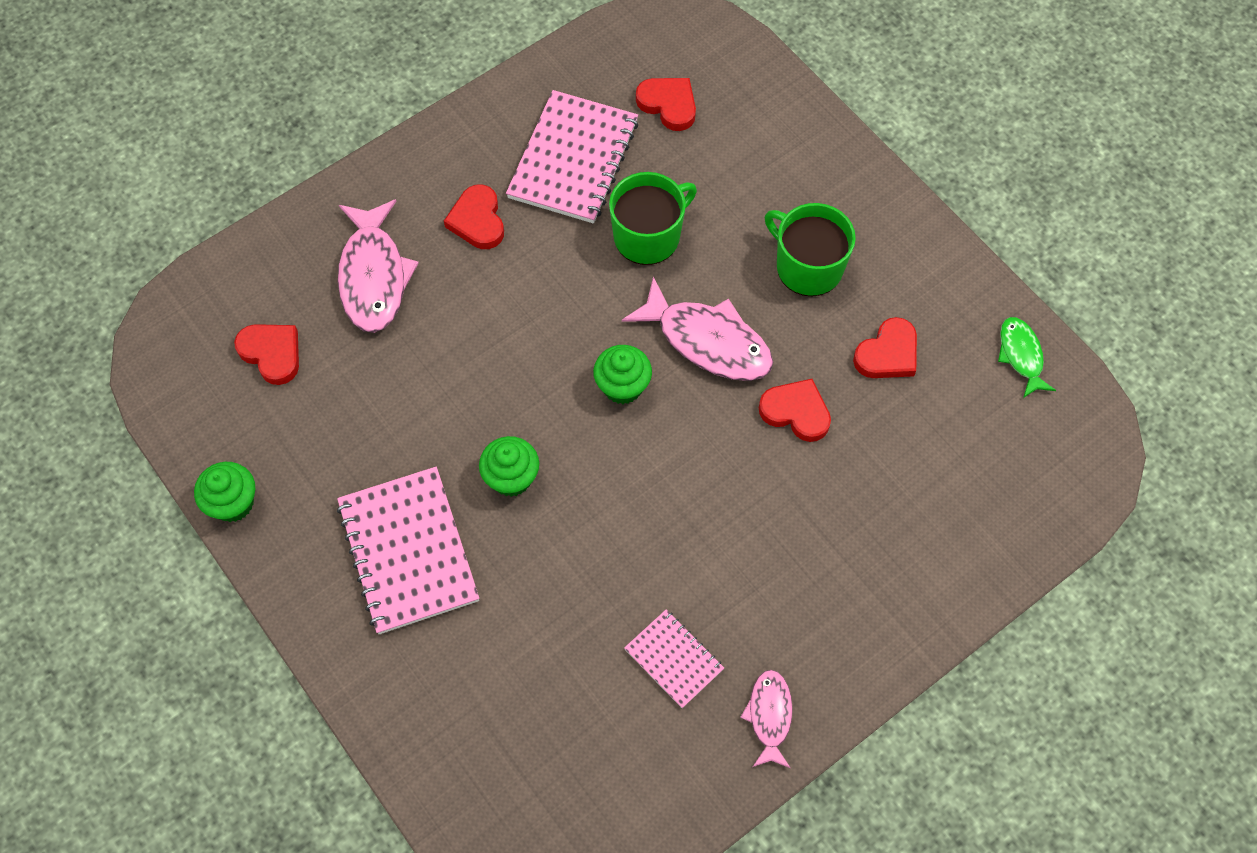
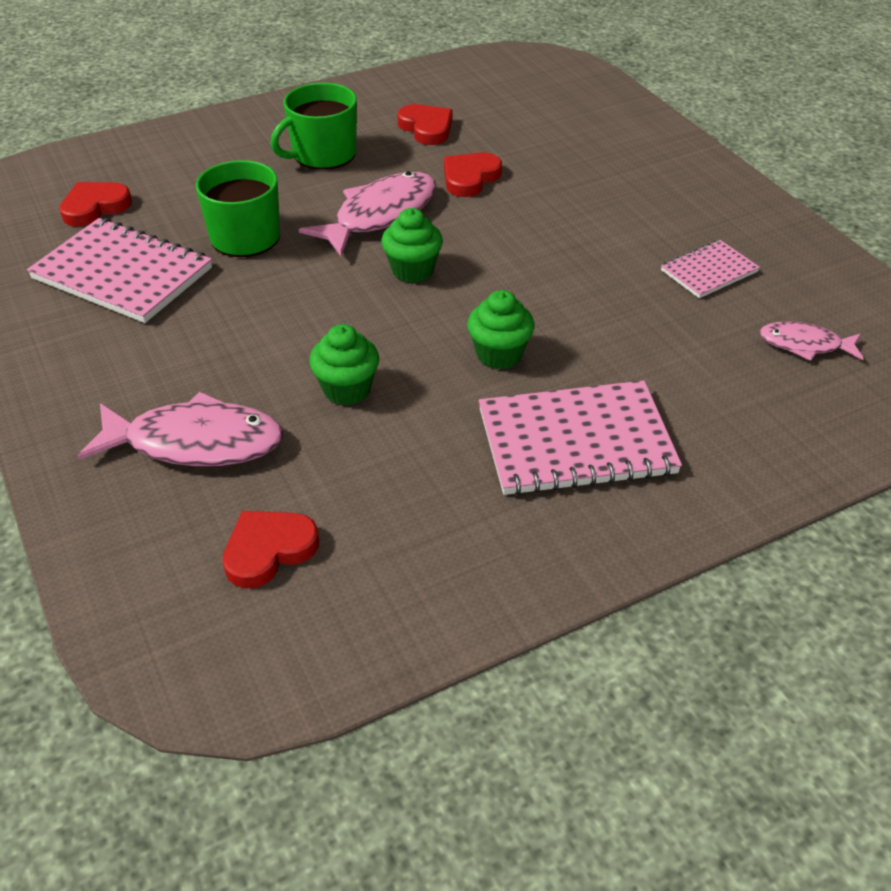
camera: 80 degrees left, 20 degrees down
(233, 503) = (483, 605): green cupcake -> green cupcake (347, 389)
(477, 220) = (162, 350): red heart -> none
(769, 716) = (762, 226): pink fish -> pink fish (804, 345)
(1021, 355) = (448, 74): green fish -> none

